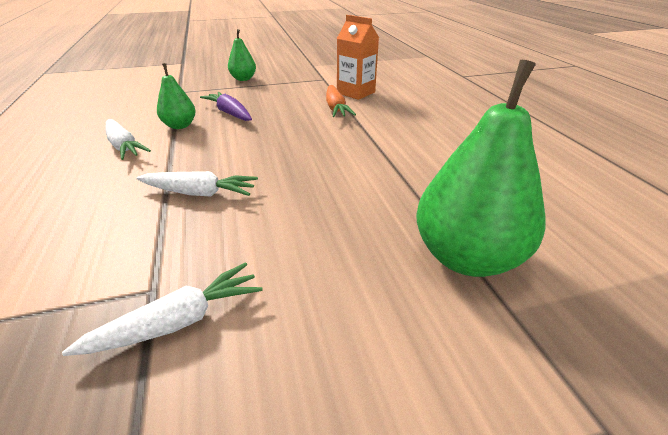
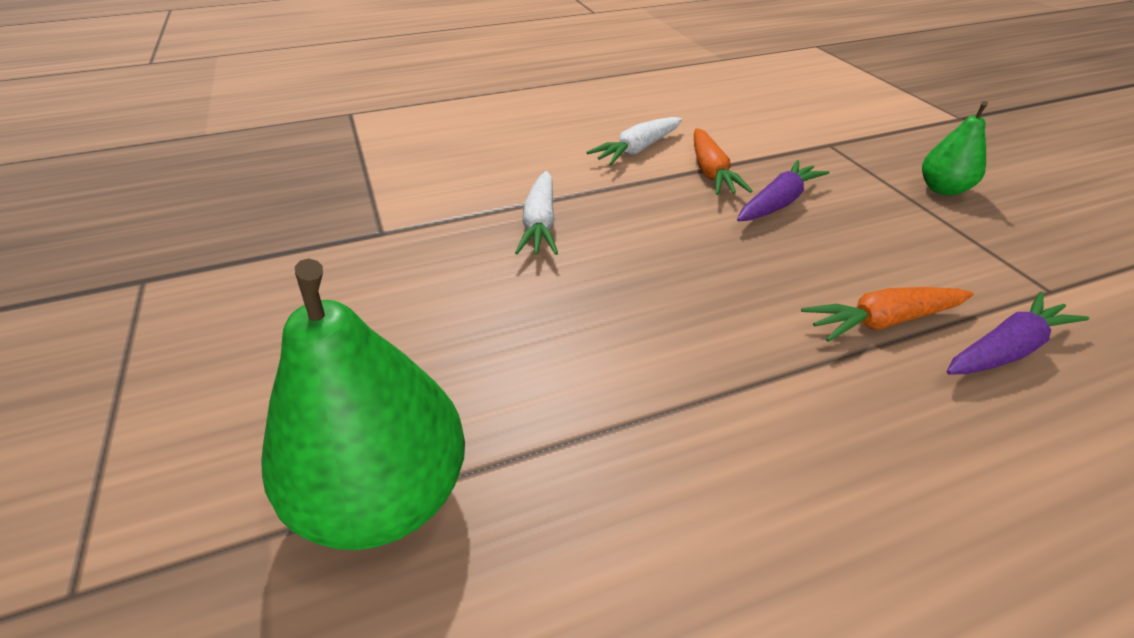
camera: 85 degrees right, 5 degrees up
(178, 321) = (338, 255): white carrot -> none
(180, 126) = (711, 172): green pear -> orange carrot
(356, 93) = (1005, 350): orange carton -> purple carrot

